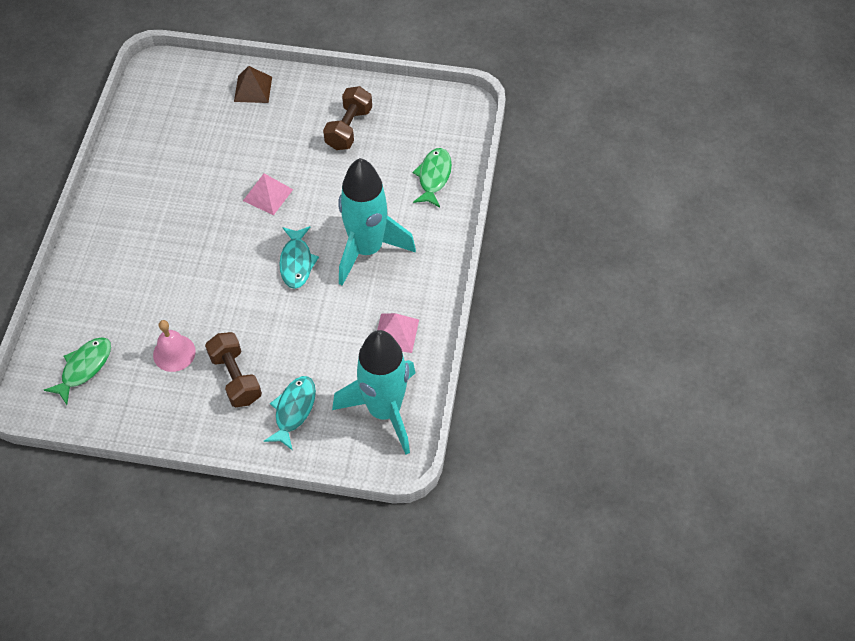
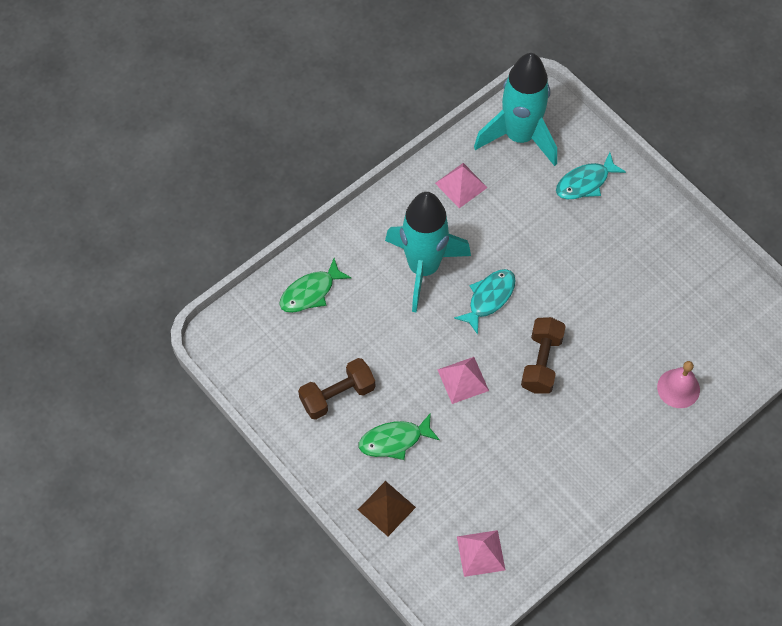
camera: 140 degrees left, 5 degrees up
(84, 368) = (725, 329): green fish -> green fish (394, 440)
(166, 104) = (481, 553): none -> pink pyramid
(174, 353) = (644, 291): pink bell -> pink bell (678, 388)
(235, 377) = (610, 237): brown dumbbell -> brown dumbbell (541, 362)

